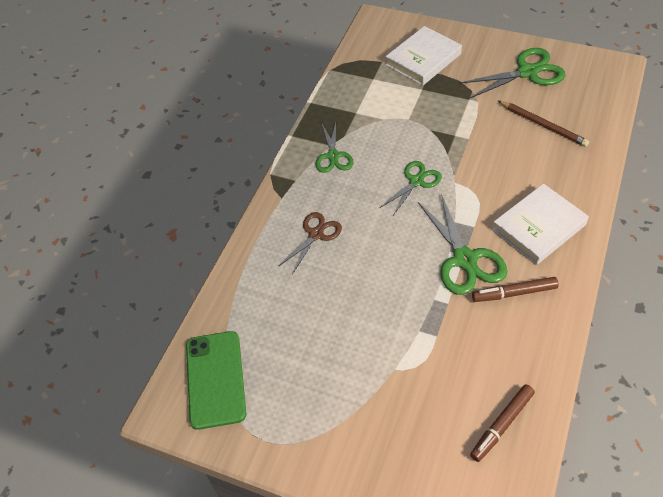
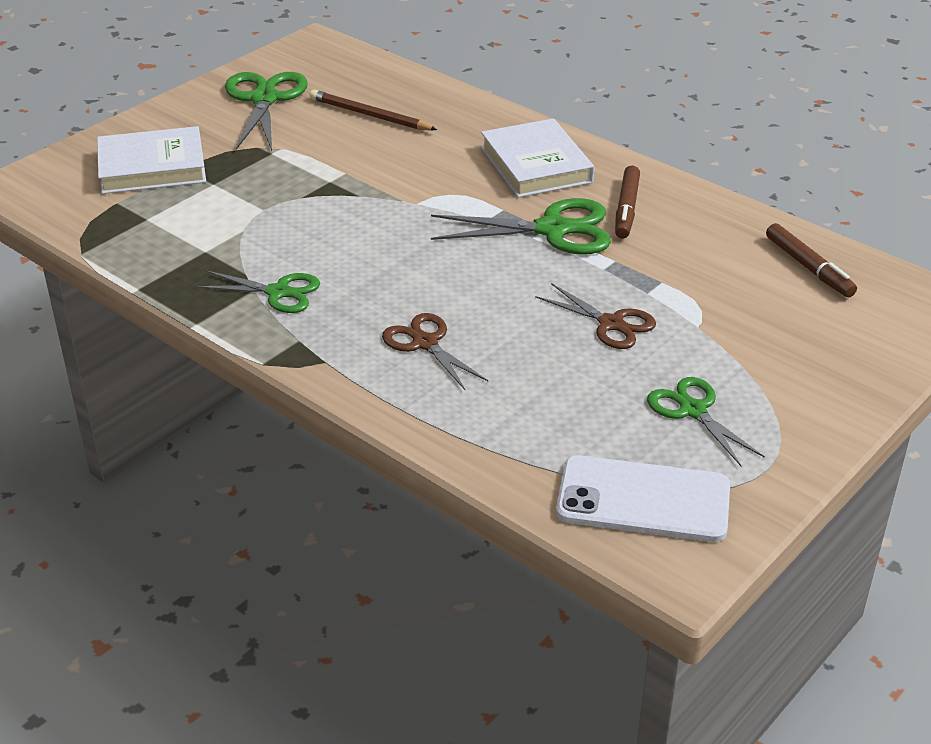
camera: 75 degrees left, 15 degrees down
(215, 379) = (643, 500): green phone -> white phone
(375, 319) = (611, 324): none -> brown scissors
(416, 181) = (390, 232): green scissors -> green scissors (693, 410)
(423, 59) = (152, 167): white book -> white book turned 75 degrees counterclockwise
(543, 125) = (370, 115): brown pencil -> brown pencil turned 120 degrees counterclockwise

